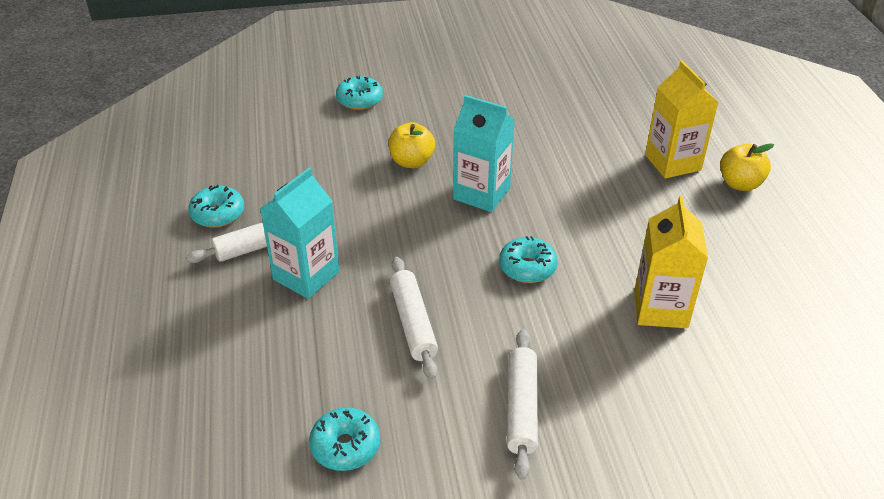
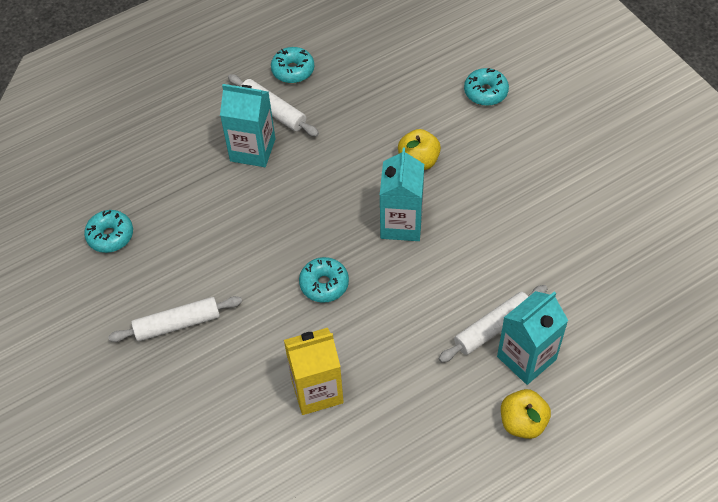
camera: 70 degrees right, 15 degrees up
(413, 323) = (232, 232): white rolling pin -> white rolling pin (493, 328)
(672, 162) = (526, 358): yellow carton -> turquoise carton

